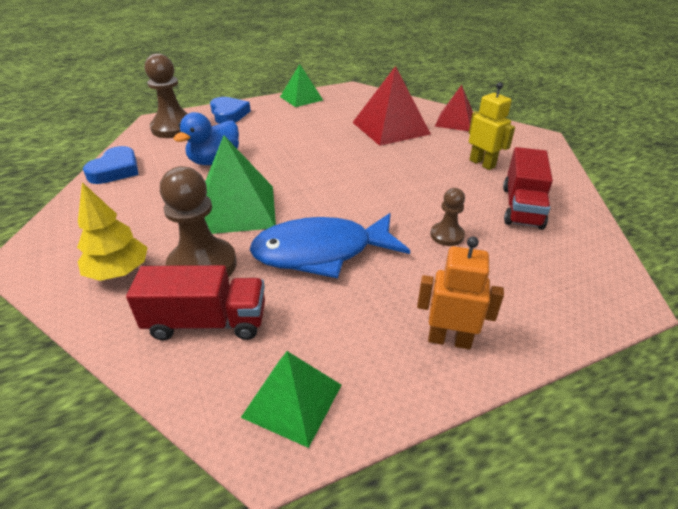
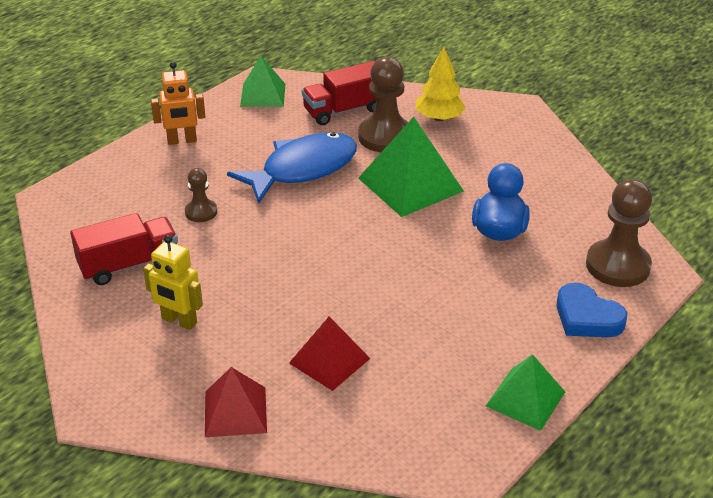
camera: 155 degrees right, 0 degrees up
(115, 170) = (581, 189): blue heart -> none
(390, 128) = (329, 360): red pyramid -> red pyramid, size x0.63
(521, 207) = (129, 265): red truck -> red truck turned 75 degrees clockwise

